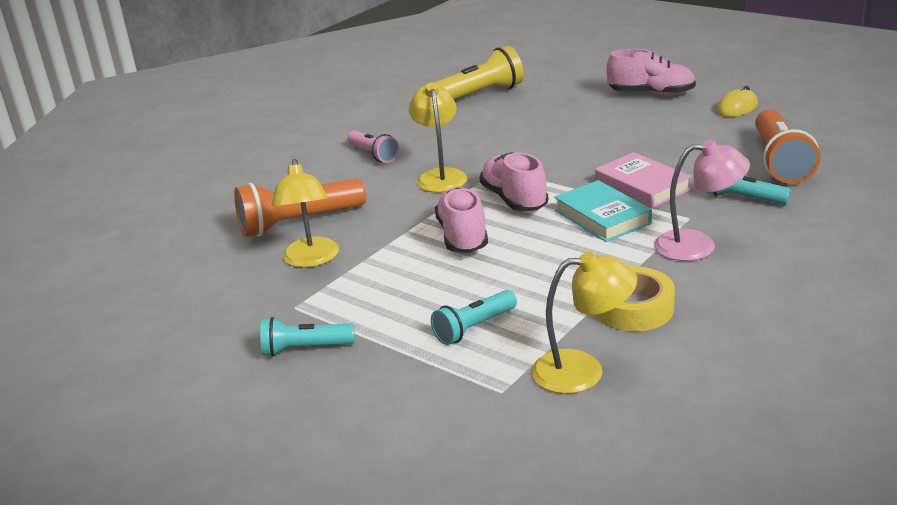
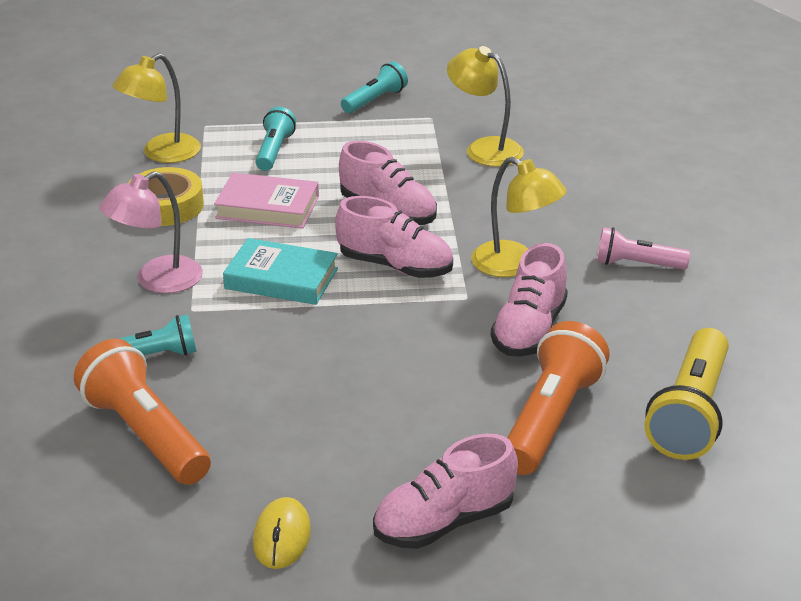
camera: 135 degrees right, 5 degrees up
(298, 222) = (559, 171): orange flashlight -> orange flashlight (551, 419)
(491, 144) = (529, 330): none -> pink shoe
(642, 186) = (279, 333): pink book -> pink book (267, 207)

